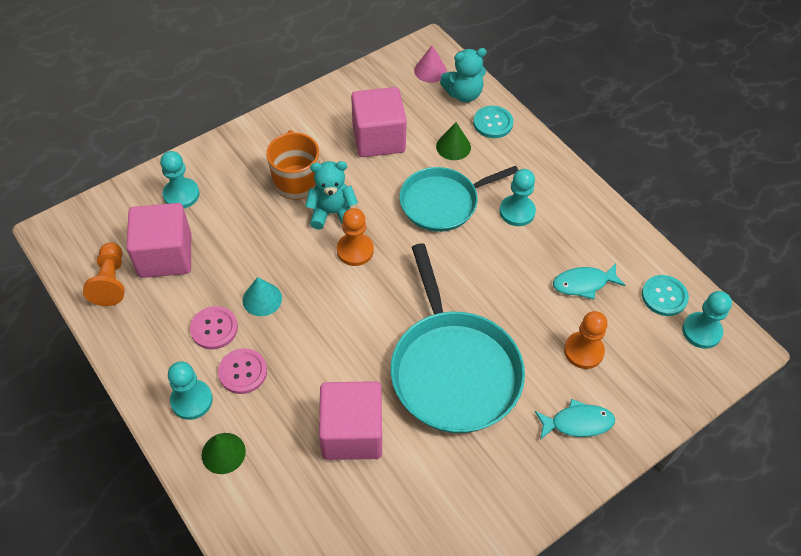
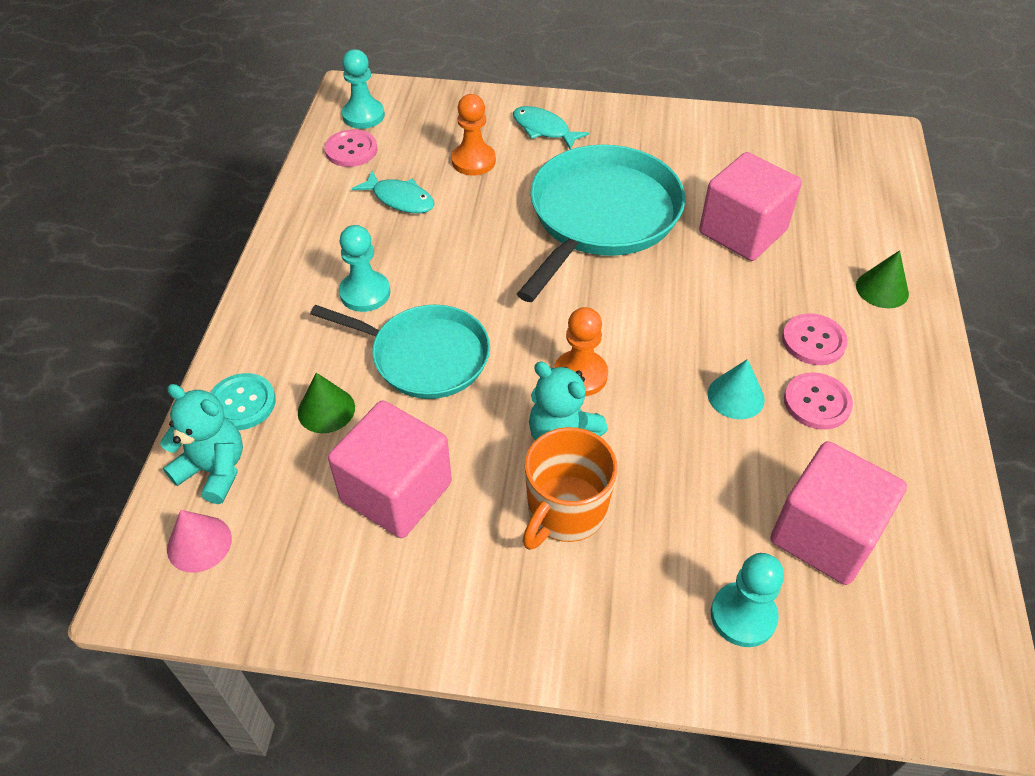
camera: 135 degrees left, 5 degrees down
(111, 281) = (923, 550): orange pawn -> none
(191, 400) = (889, 350): turquoise pawn -> none
(664, 296) = (351, 150): turquoise button -> pink button

